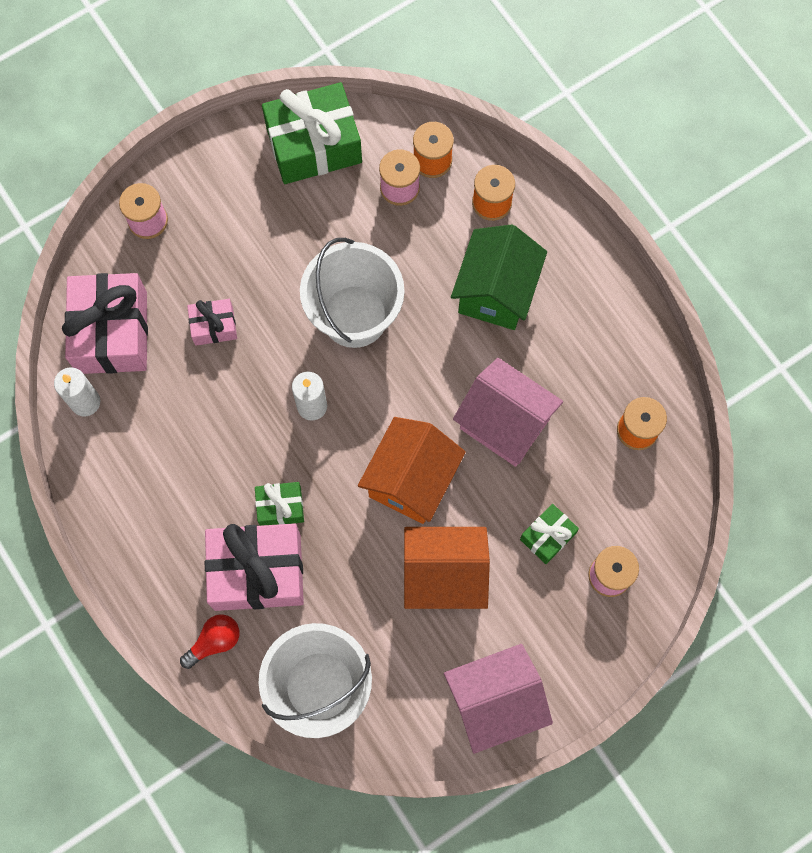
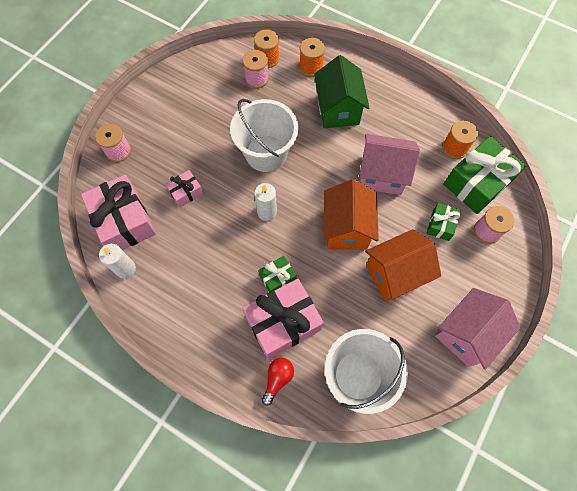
camera: 25 degrees left, 5 degrees down
(314, 145) = (197, 76): green gift -> green gift (477, 183)

